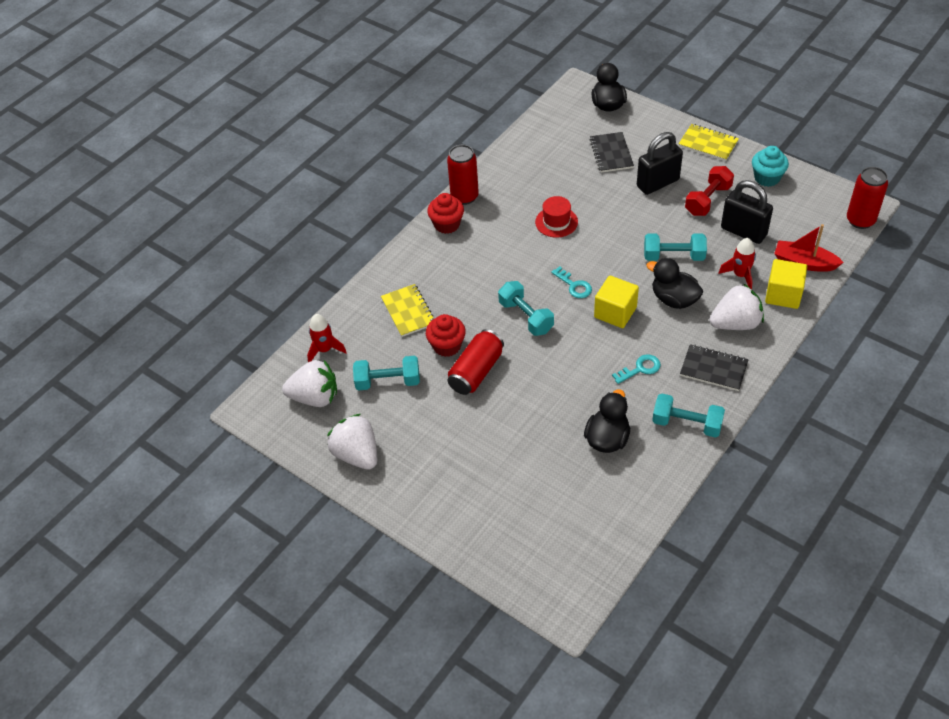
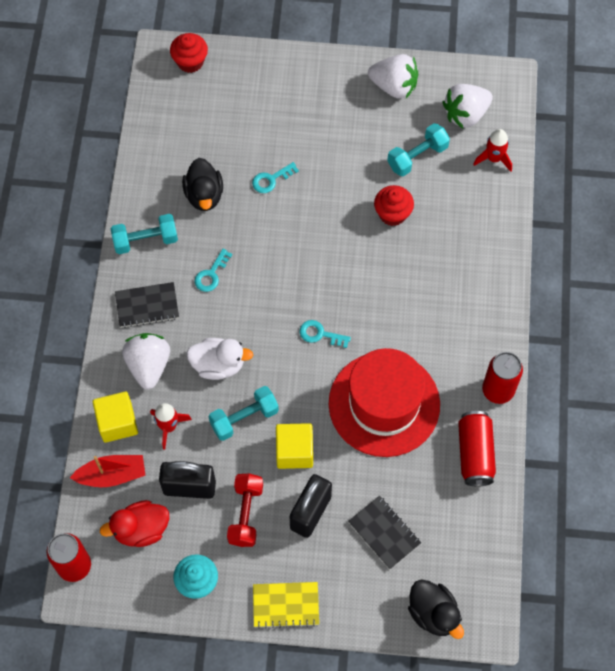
camera: 145 degrees right, 15 degrees up
(408, 311) = (452, 230): yellow notebook -> none
(447, 224) = (489, 345): red cupcake -> red cupcake (190, 62)
(476, 371) = (350, 202): red can -> red can (475, 453)
(526, 317) = (343, 277): turquoise dumbbell -> none
(534, 423) = (271, 179): none -> turquoise key
(556, 222) = (384, 404): red hat -> red hat, size x2.28
(615, 312) = (265, 323): yellow cube -> yellow cube (294, 451)
(674, 299) = (218, 365): black duck -> white duck
(735, 323) = (149, 365): white strawberry -> white strawberry turned 135 degrees clockwise
(796, 221) = (141, 529): none -> red duck

